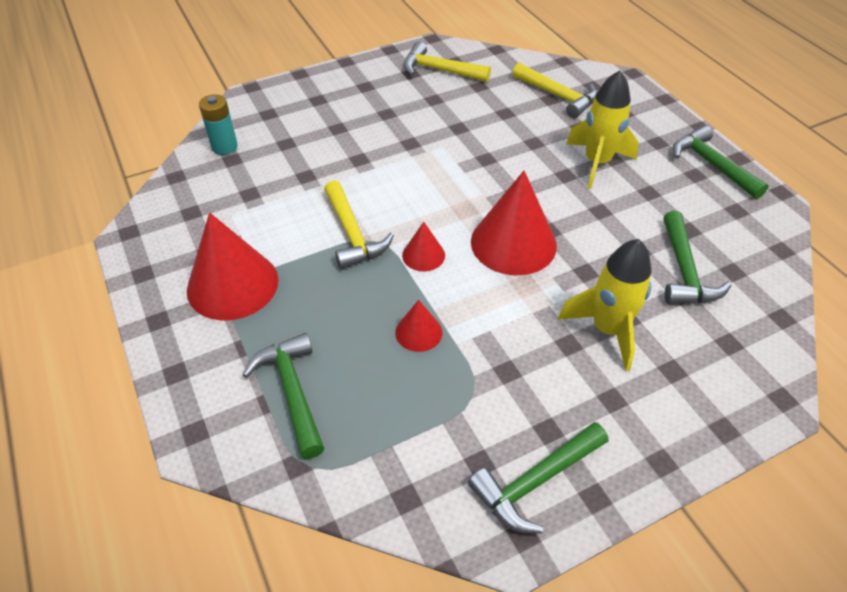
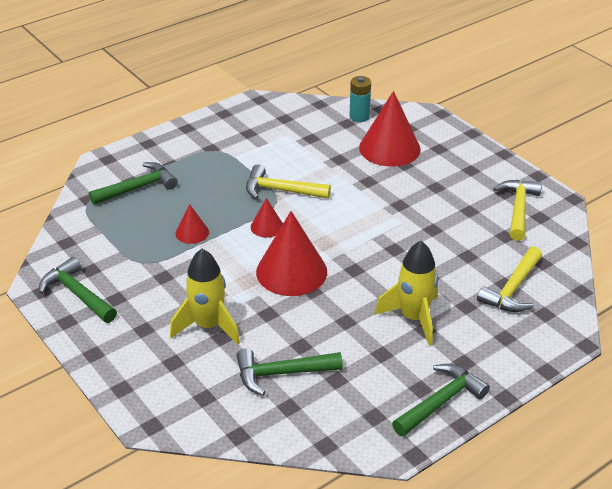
camera: 80 degrees right, 10 degrees down
(232, 284) = (221, 149): red cone -> red cone (389, 148)
(352, 234) = (280, 190): yellow hammer -> yellow hammer turned 45 degrees clockwise

